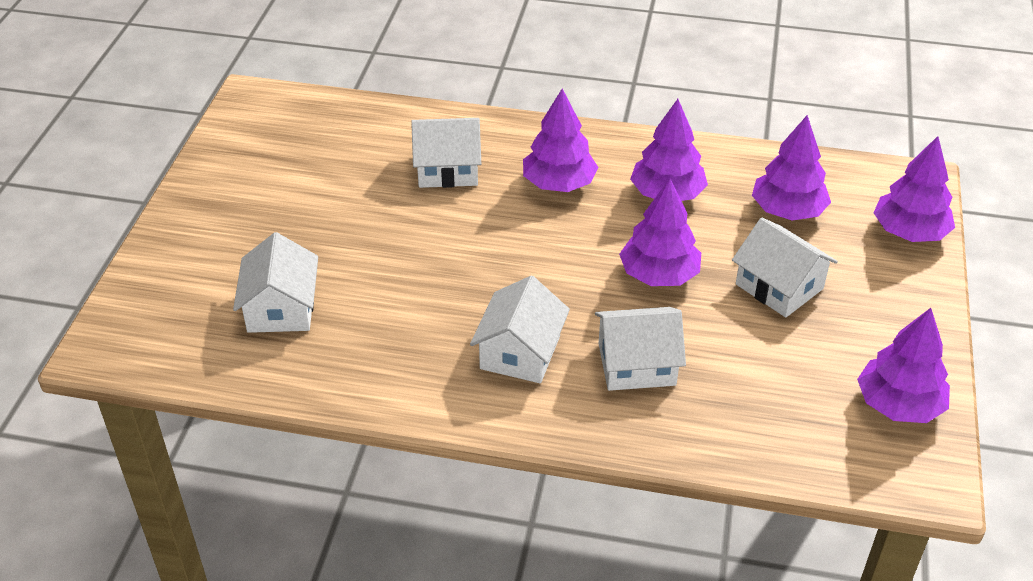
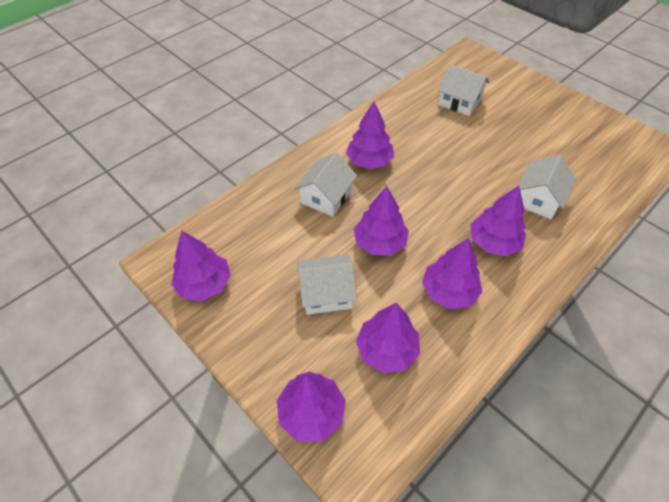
camera: 125 degrees right, 10 degrees up
(520, 352) = (369, 161): white house -> purple tree

